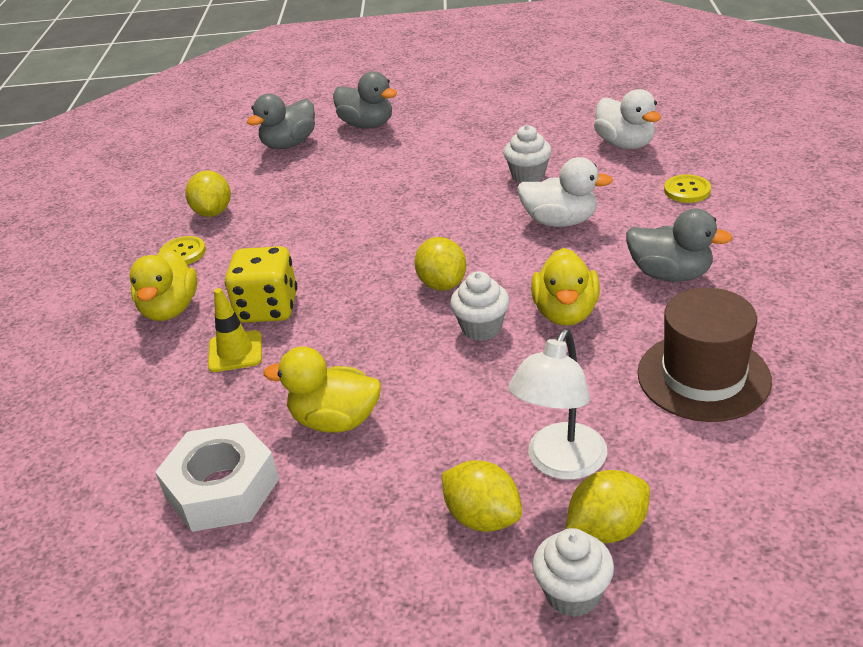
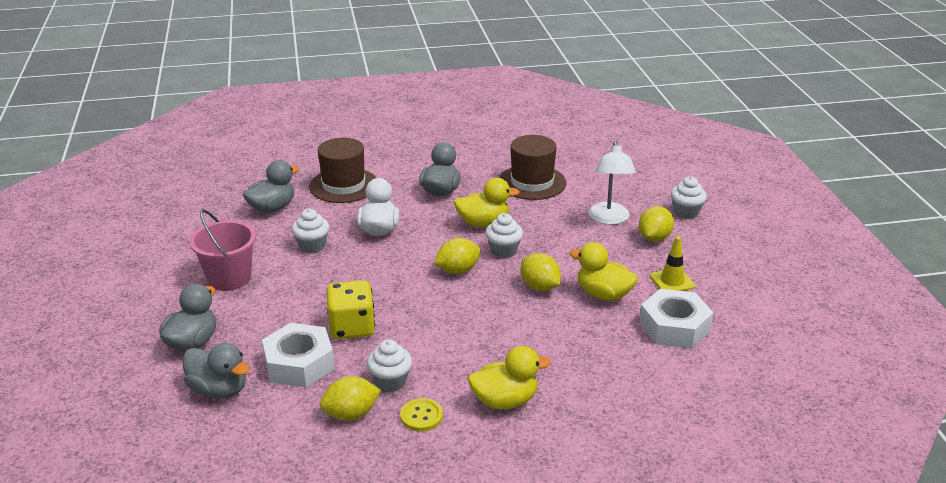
camera: 105 degrees left, 5 degrees down
(235, 352) = (549, 351): yellow traffic cone -> yellow traffic cone (672, 281)
(247, 234) = (390, 382): none -> white cupcake
(268, 308) = (496, 346): yellow dice -> yellow dice (352, 327)
(305, 181) = (299, 364): none -> white nut
(335, 420) = (603, 294): yellow duck -> yellow duck turned 120 degrees clockwise
(472, 132) = (229, 278): none -> pink bucket
(560, 463) = (609, 219): white lamp -> white lamp turned 75 degrees clockwise
(607, 529) = (645, 205): yellow lemon -> yellow lemon (540, 287)
(625, 144) = (272, 208): white duck -> grey duck
(687, 190) = (343, 185): yellow button -> brown hat

